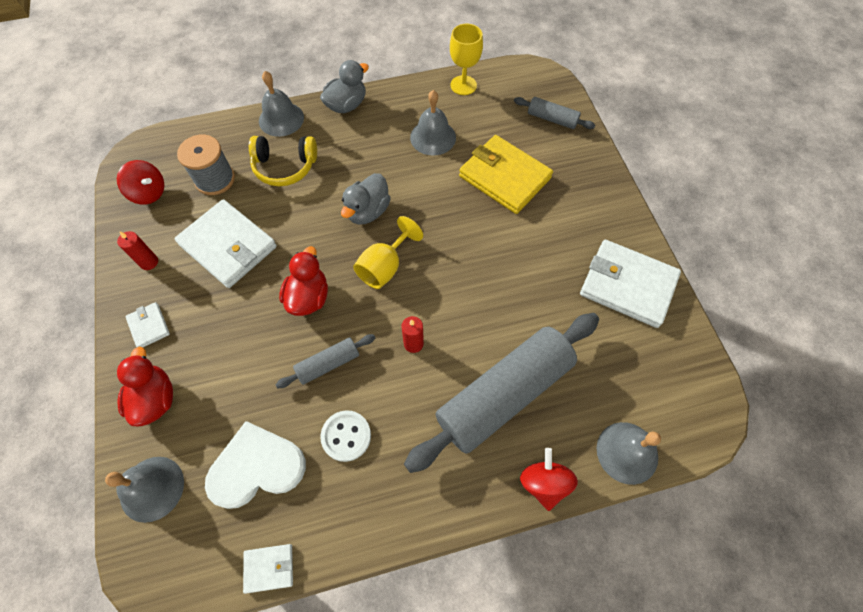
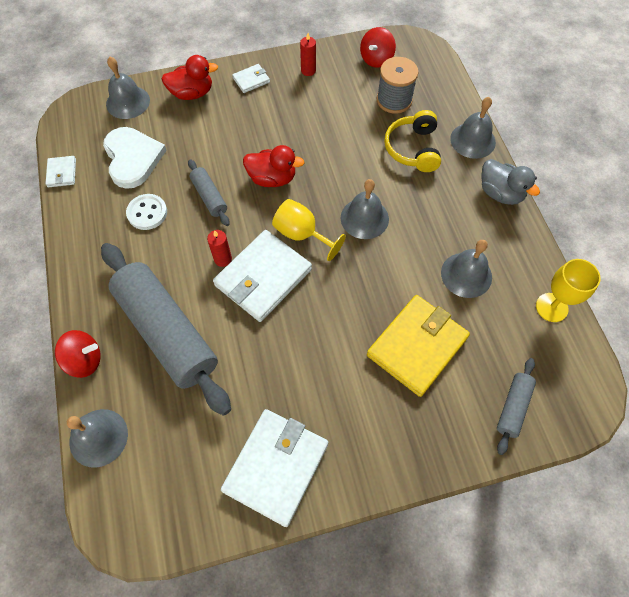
camera: 90 degrees right, 0 degrees up
(228, 246) = (324, 118): white wallet -> white wallet (263, 277)
(367, 211) = (364, 218): grey duck -> grey bell

